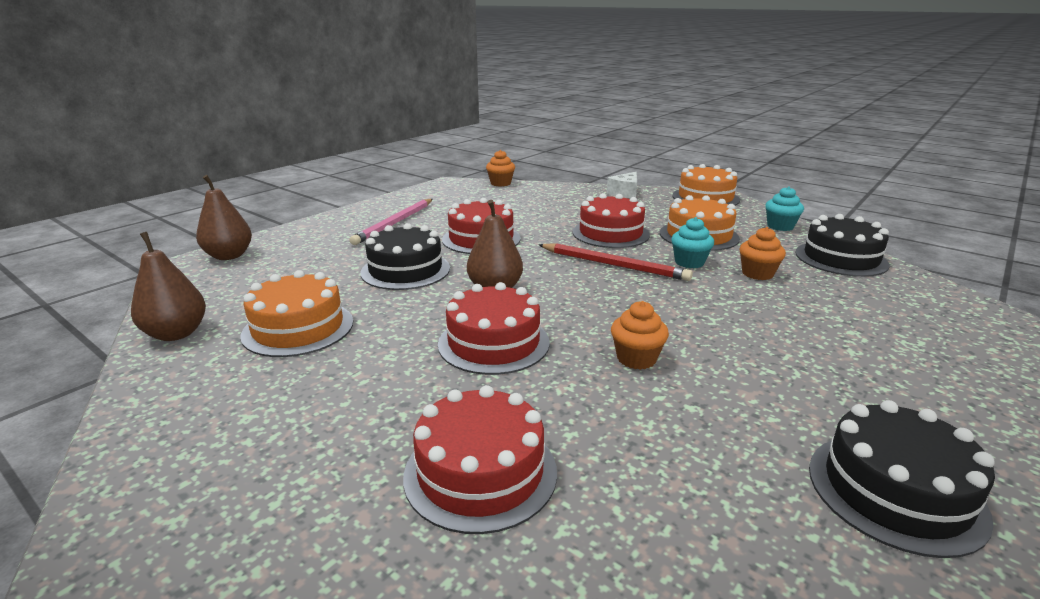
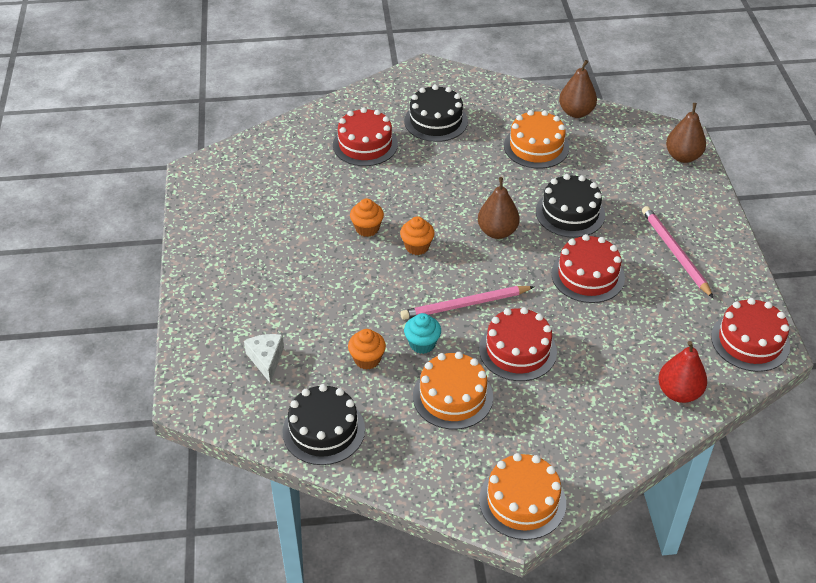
camera: 135 degrees right, 20 degrees up
(493, 343) = (440, 196): red cake -> red cake (750, 341)
(500, 183) = (735, 385): orange cupcake -> orange cupcake (417, 247)
(537, 191) = (679, 392): none -> red pear
(614, 265) = (465, 305): red pencil -> pink pencil
(625, 193) = (603, 452): white cheese -> white cheese (266, 360)
(780, 226) = (404, 469): turquoise cupcake -> none
(895, 491) = (224, 223): black cake -> black cake (436, 121)

